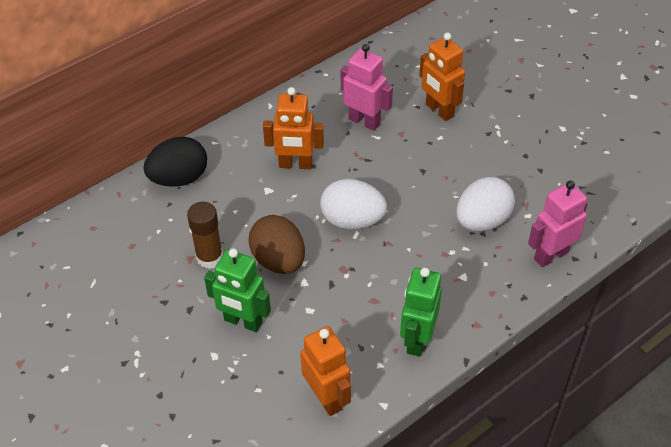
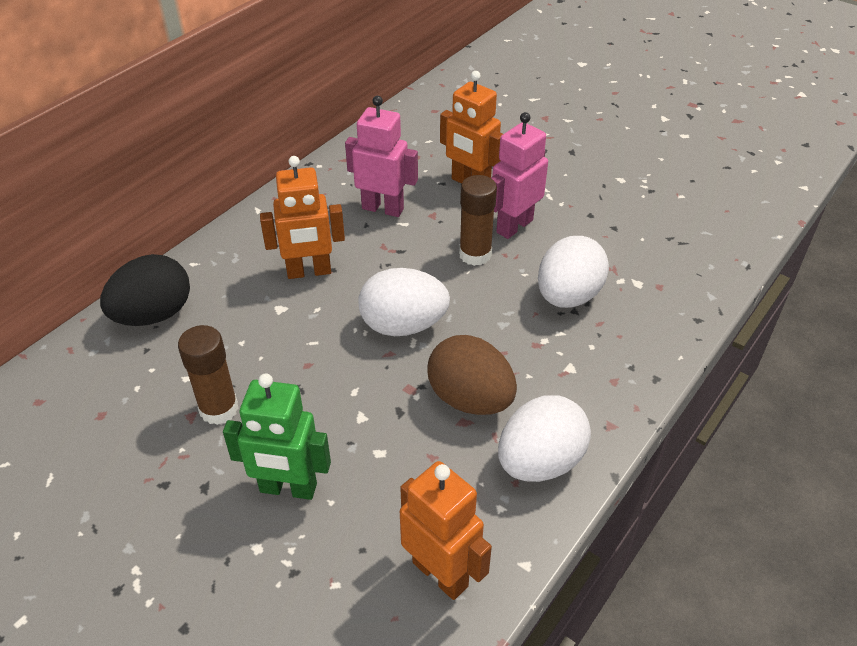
camera: 15 degrees left, 5 degrees down
(278, 260) = (318, 394): brown egg -> brown egg (470, 399)
(417, 339) = (540, 462): green robot -> white egg
(423, 173) = (475, 254): none -> brown glue stick
(550, 255) = (667, 321): pink robot -> pink robot (514, 226)

